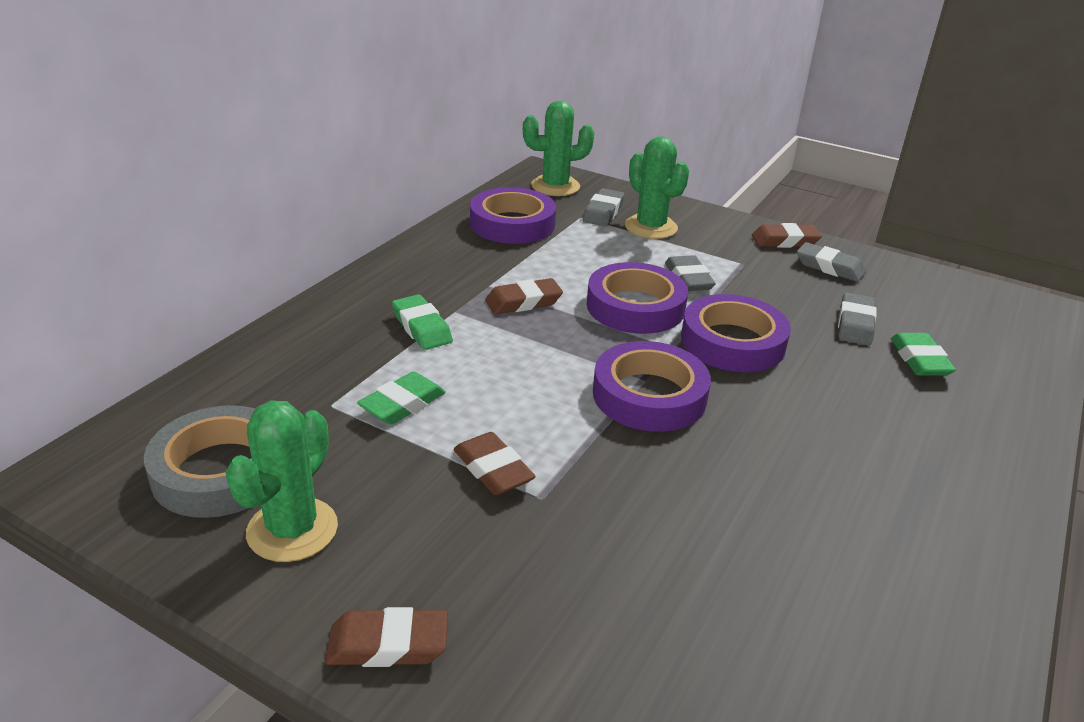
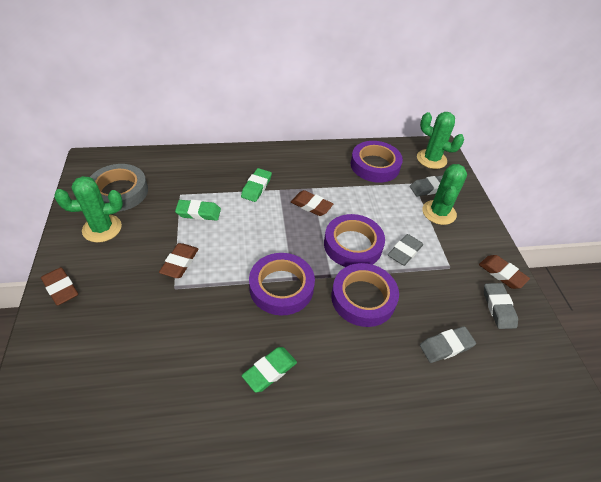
camera: 50 degrees right, 15 degrees up
(919, 360) = (442, 395): green eraser -> green eraser (270, 371)

